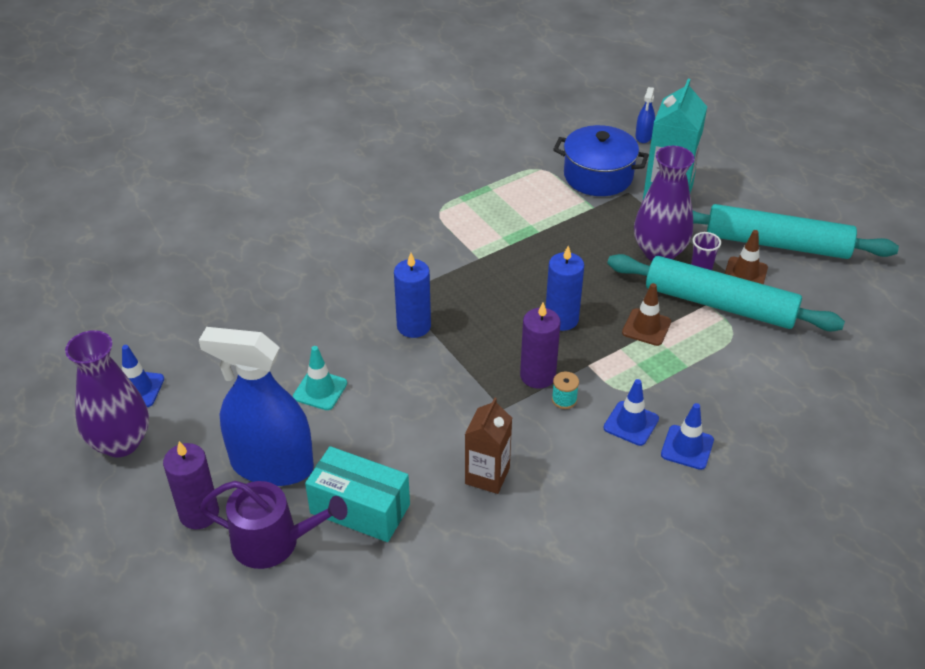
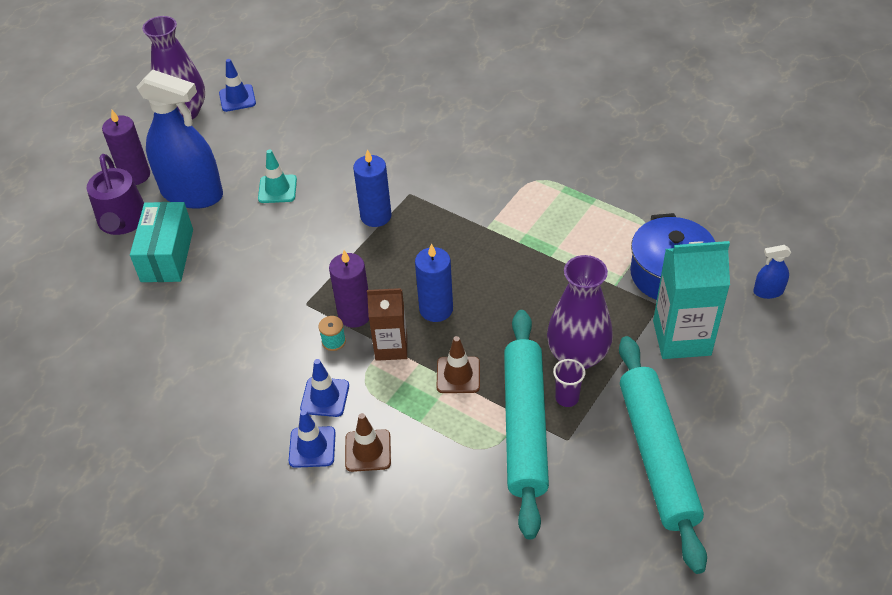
camera: 70 degrees right, 5 degrees up
(272, 465) = (192, 193): blue spray bottle -> blue spray bottle turned 120 degrees clockwise
(487, 476) = (226, 318): brown carton -> brown carton (391, 347)
(745, 273) = (587, 437): brown traffic cone -> brown traffic cone (368, 450)

